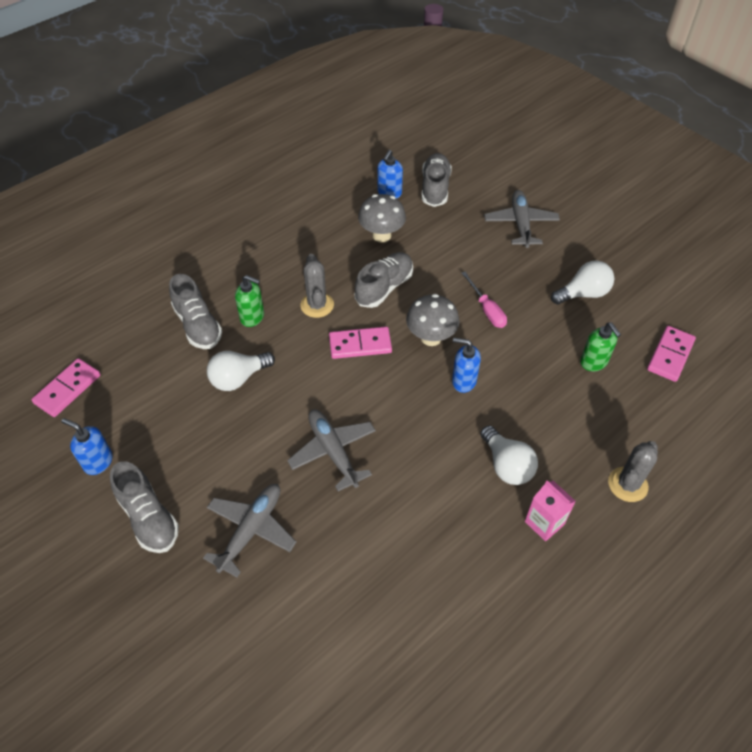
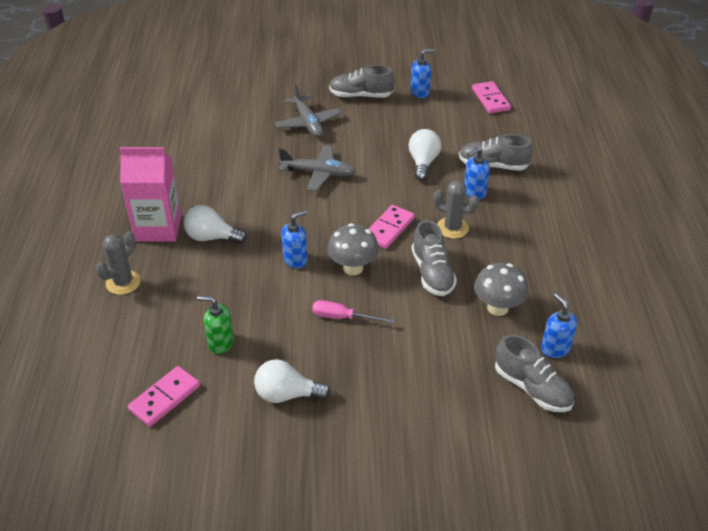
camera: 130 degrees right, 10 degrees down
(252, 317) = (474, 192): green soap dispenser -> blue soap dispenser
(520, 224) = (416, 418): grey plane -> none
(544, 523) = (158, 228): pink carton -> pink carton, size x1.82
(583, 294) = (287, 394): white light bulb -> white light bulb turned 75 degrees clockwise
(627, 484) = (123, 282): grey cactus -> grey cactus turned 45 degrees clockwise
(670, 355) = (164, 398): pink domino -> pink domino turned 60 degrees clockwise

